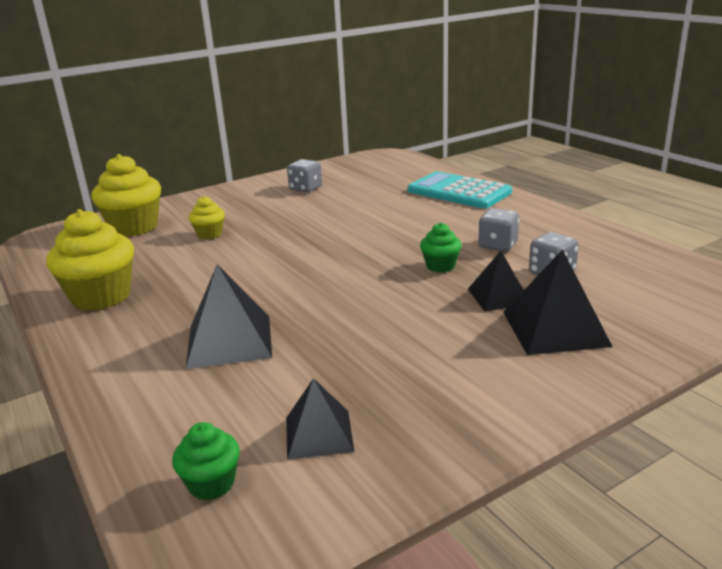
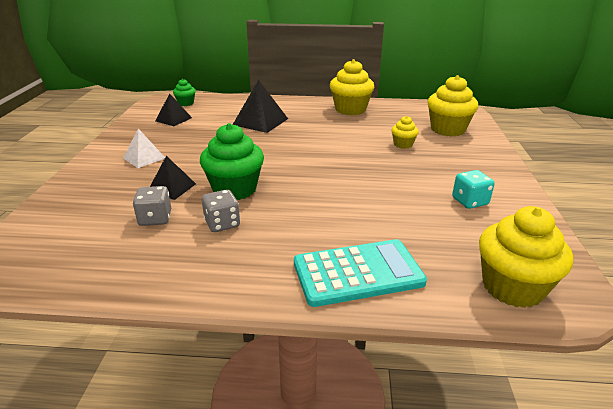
camera: 125 degrees right, 5 degrees up
(305, 188) = (469, 201): grey dice -> turquoise dice
(398, 164) = (512, 287): none -> yellow cupcake
(440, 266) = (234, 189): green cupcake -> green cupcake, size x1.93
(480, 358) = (144, 158): none -> white pyramid
(555, 328) = (120, 185): black pyramid -> none

